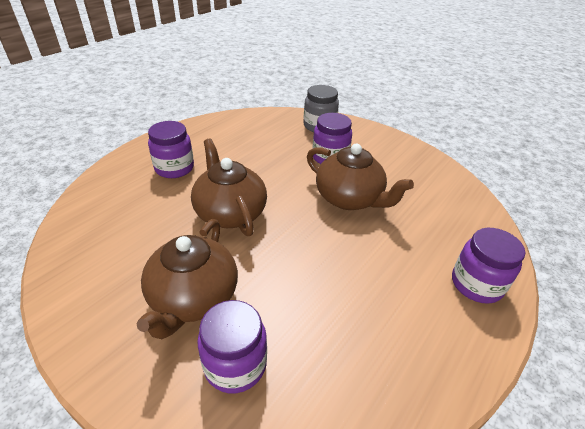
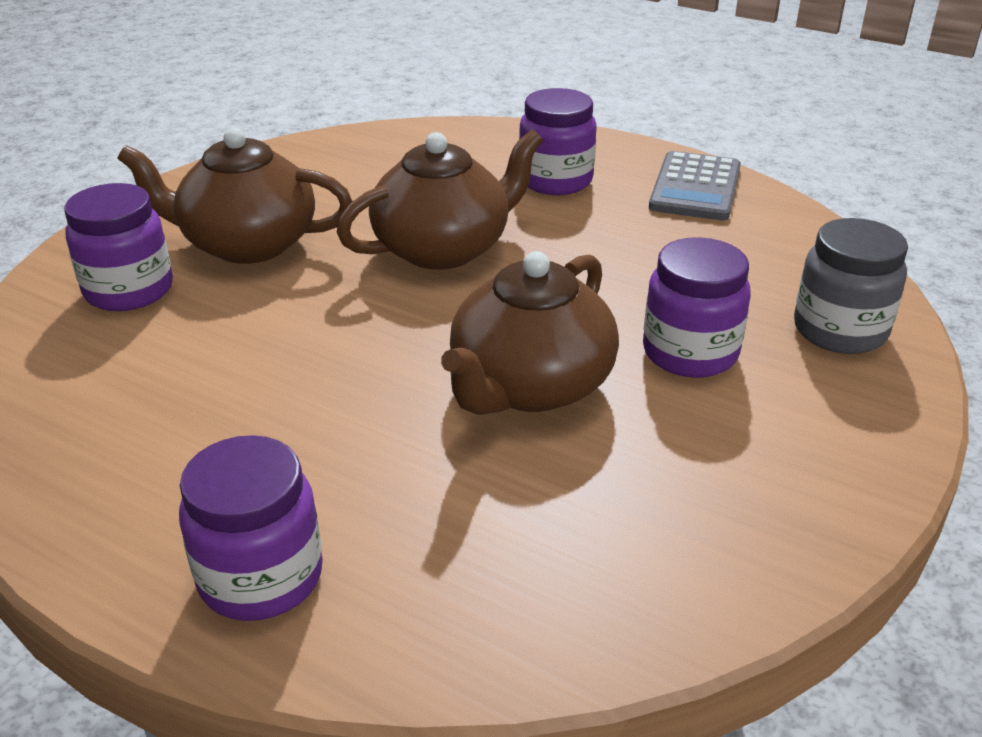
camera: 85 degrees right, 5 degrees down
(203, 132) = (695, 188): none -> grey calculator

